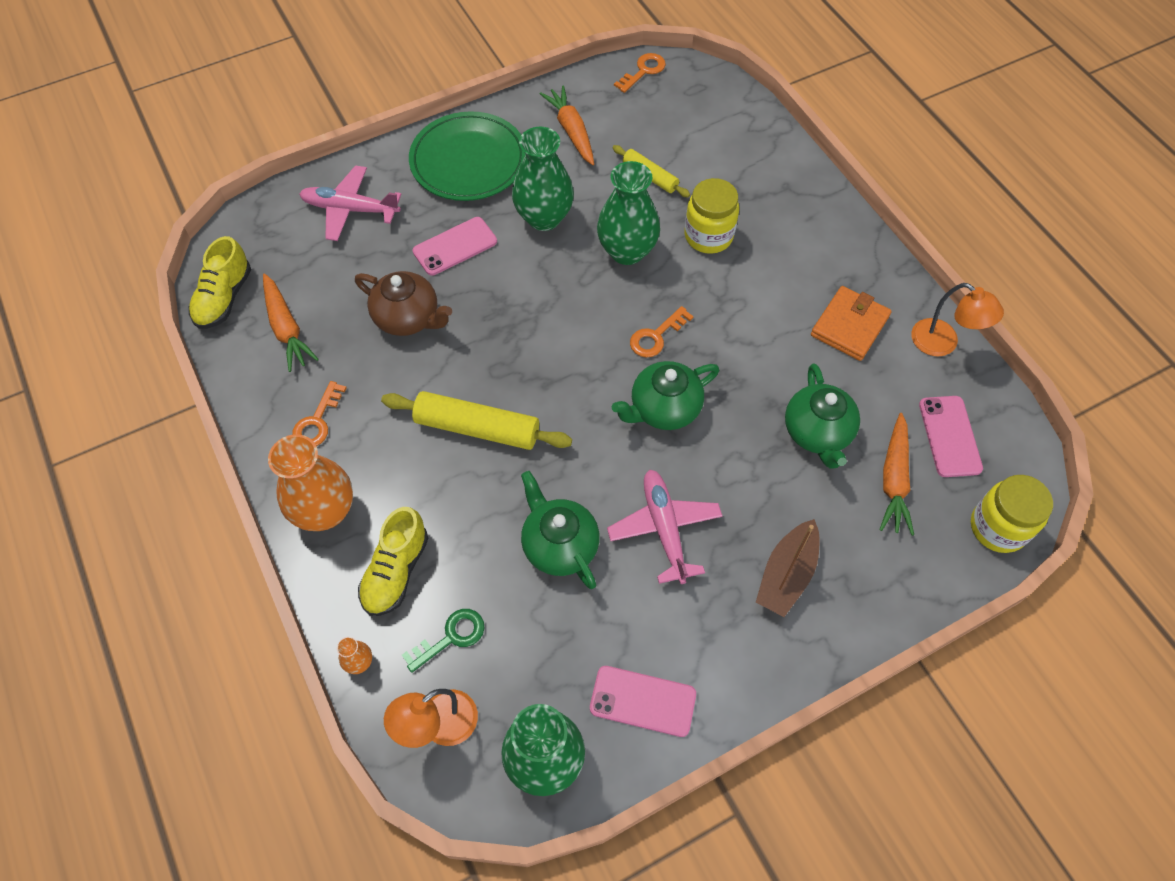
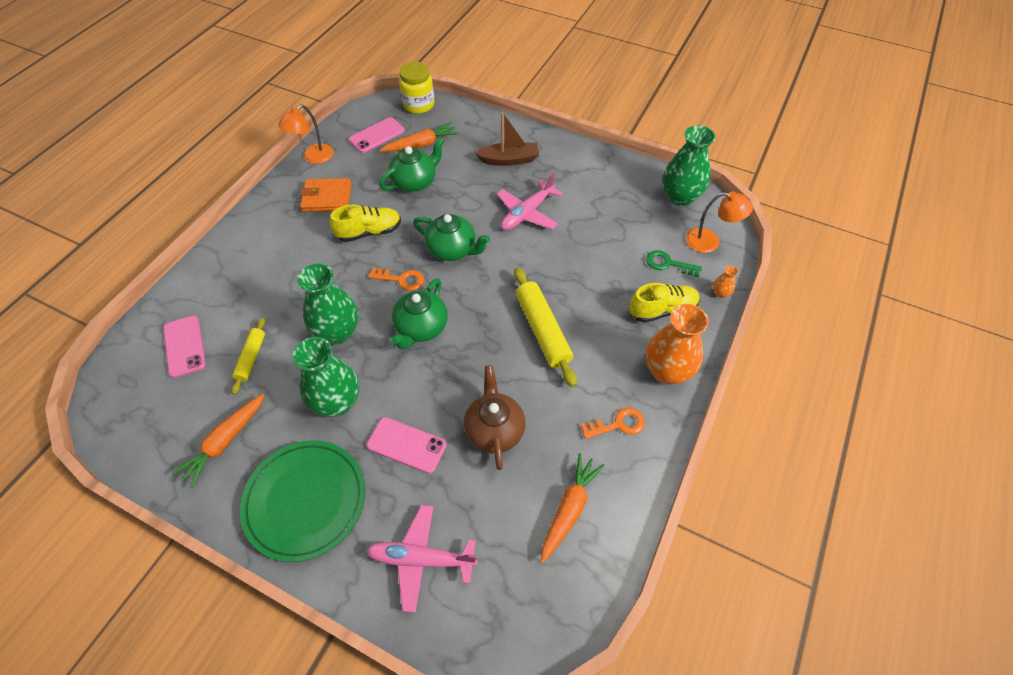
camera: 125 degrees left, 5 degrees down
(224, 298) = (583, 587): yellow shoe -> yellow shoe (369, 232)
(350, 209) = (421, 559): pink plane -> pink plane turned 120 degrees clockwise
(559, 545) = (577, 249): green teapot -> green teapot (421, 328)
(642, 701) = (619, 179): pink phone -> pink phone (184, 346)
(643, 71) = (116, 431): orange key -> none
(708, 236) = (294, 294): yellow jar -> none
(942, 344) = (313, 157): orange lamp -> orange lamp turned 150 degrees counterclockwise

